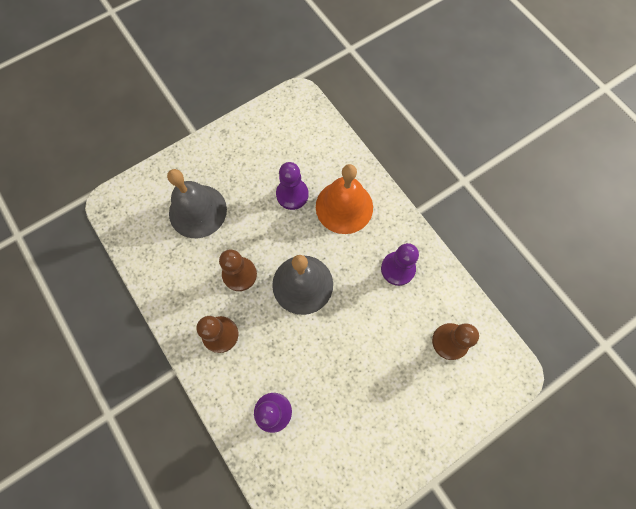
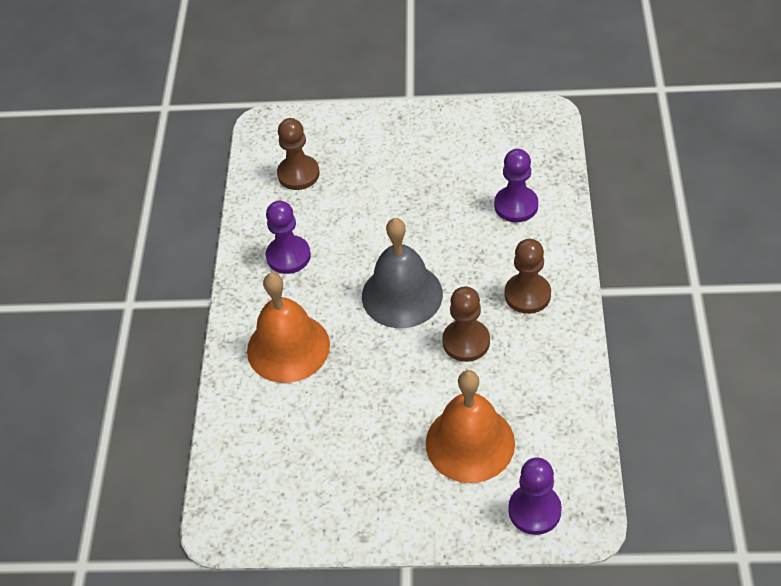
camera: 140 degrees left, 20 degrees down
(197, 211) = (470, 443): grey bell -> orange bell
(292, 194) = (337, 396): purple pawn -> purple pawn (534, 510)

